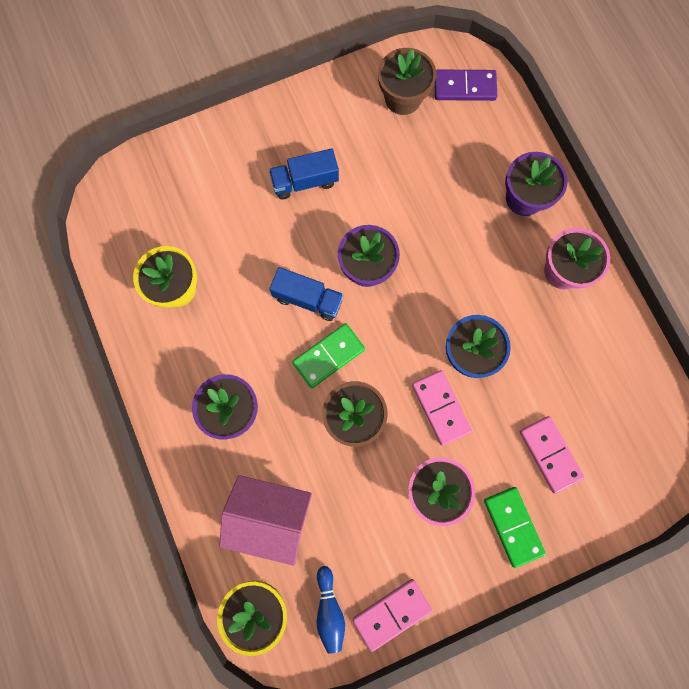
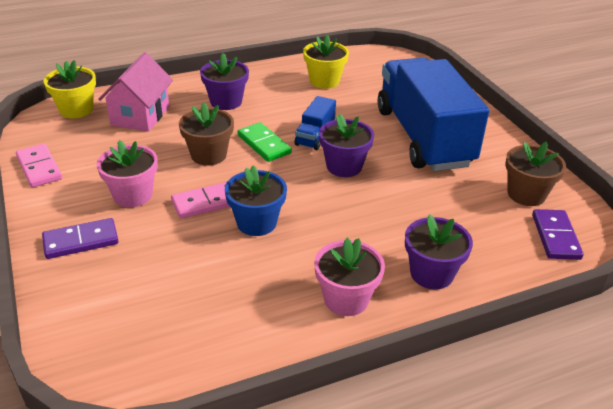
camera: 90 degrees right, 40 degrees down
(305, 181) = (423, 137): blue truck -> blue truck, size x2.44
(329, 609) = (58, 139): blue bowling pin -> none
(513, 526) = (81, 241): green domino -> purple domino
(549, 454) = (142, 272): pink domino -> none

